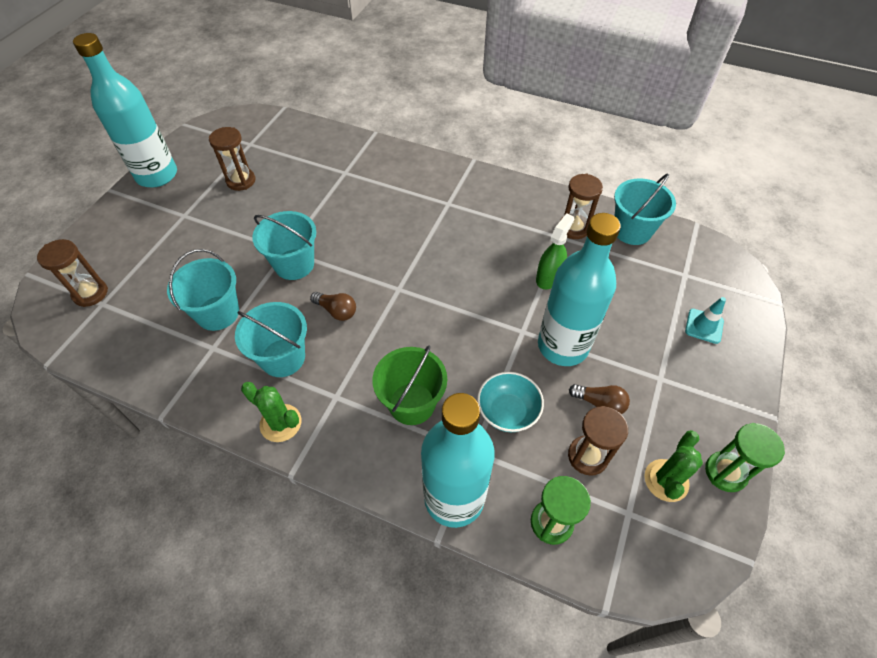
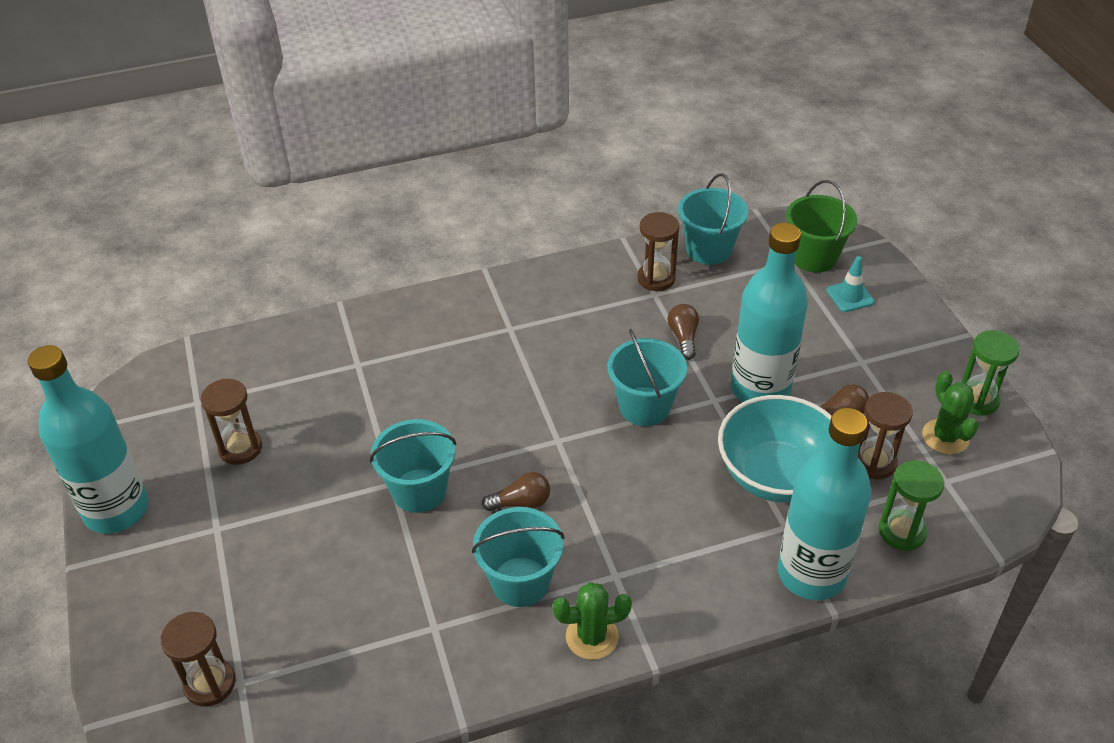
camera: 40 degrees left, 10 degrees down
(218, 313) = (395, 593): turquoise bucket -> turquoise bucket (645, 406)
(412, 403) = (690, 529): green bucket -> green bucket (814, 257)
(507, 412) = (776, 475): turquoise bowl -> turquoise bowl, size x1.69
(548, 277) = (683, 338): green spray bottle -> brown light bulb

